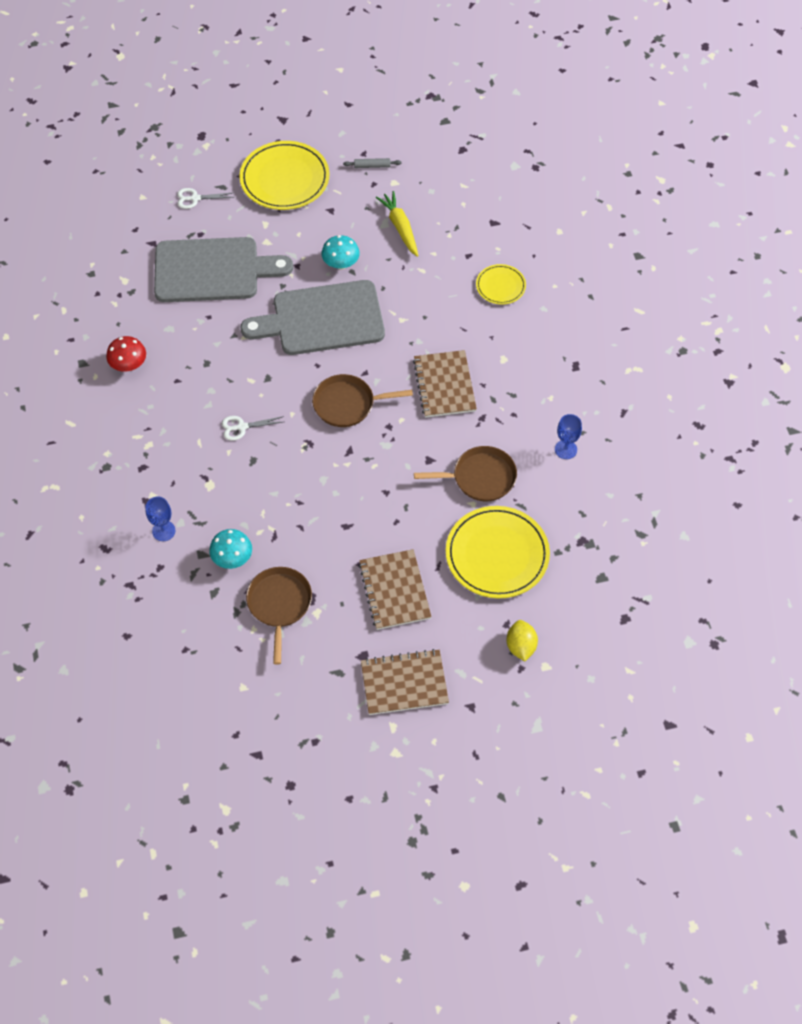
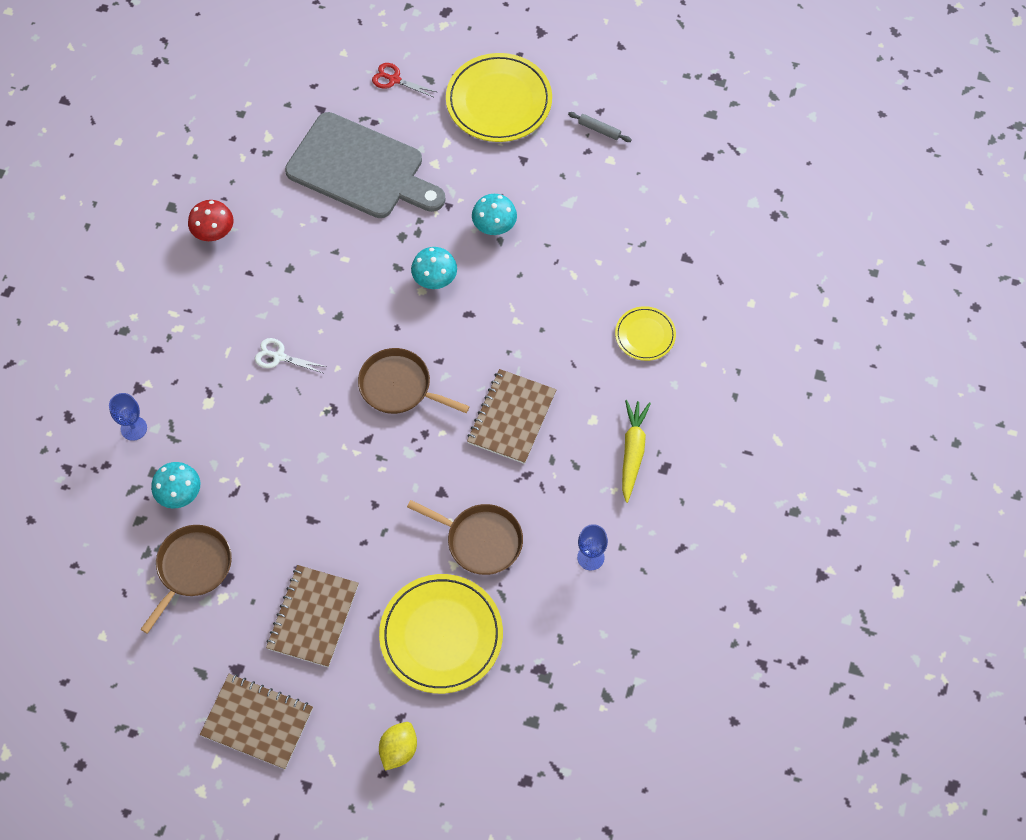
camera: 30 degrees right, 5 degrees up
(195, 198) = (394, 80): white scissors -> red scissors
(322, 319) = (435, 279): grey cutting board -> turquoise mushroom
(400, 227) = (583, 215): yellow carrot -> yellow carrot (632, 452)

